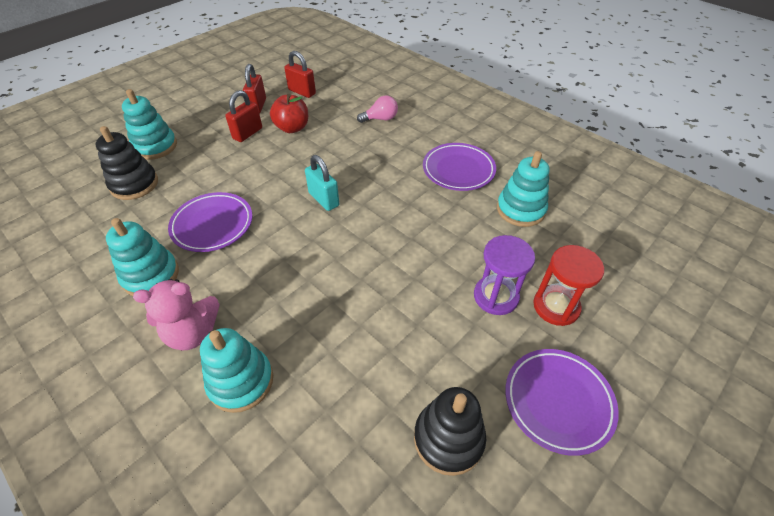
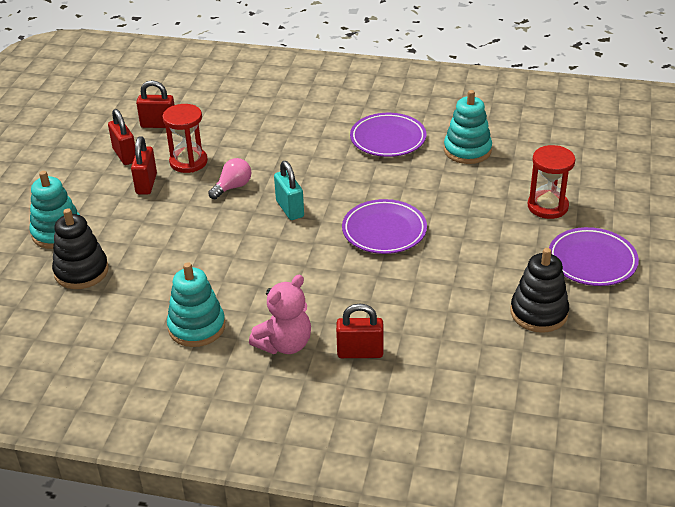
camera: 30 degrees left, 10 degrees down
(212, 225) = (207, 269): purple plate -> purple plate (384, 231)
(241, 381) = (360, 352): turquoise stacking toy -> red padlock
(292, 128) = (188, 162): red apple -> red hourglass
(324, 199) = (290, 209): turquoise padlock -> turquoise padlock turned 45 degrees clockwise
(380, 119) = (271, 121): pink light bulb -> pink light bulb (233, 187)
(496, 296) = (499, 218): purple hourglass -> none

